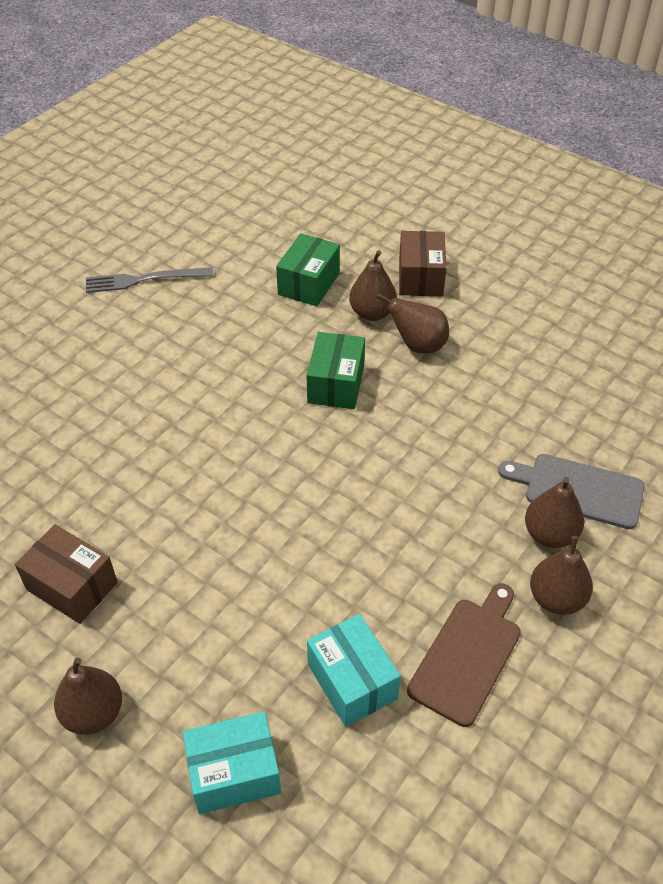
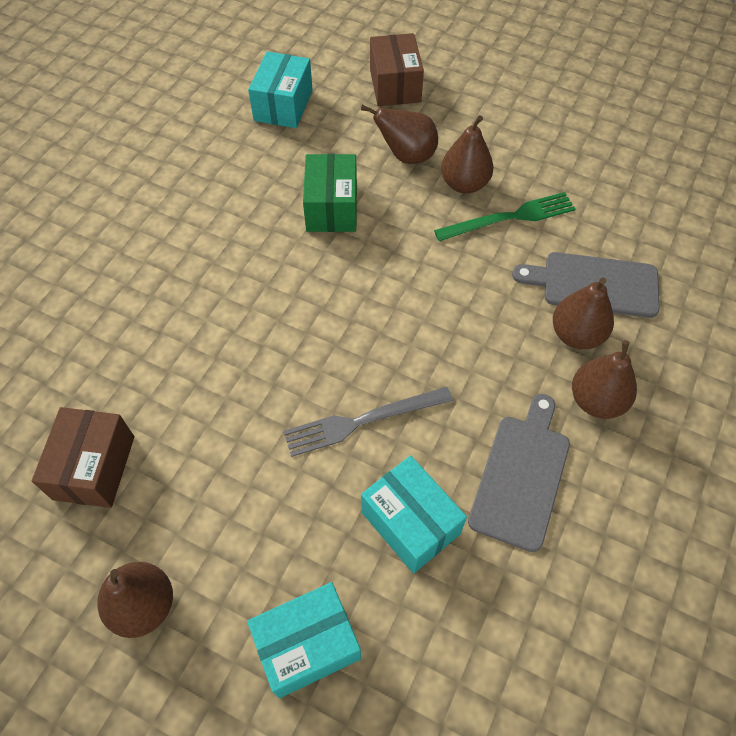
camera: 10 degrees left, 10 degrees up
(72, 586) = (94, 467): brown box -> brown box turned 75 degrees clockwise
(144, 280) = (110, 122): grey fork -> grey fork (362, 421)
(309, 283) = (283, 105): green box -> turquoise box
(372, 313) = (354, 128): brown pear -> brown pear (464, 184)
(467, 656) = (521, 475): brown cutting board -> grey cutting board
(507, 416) = (510, 217): none -> green fork

